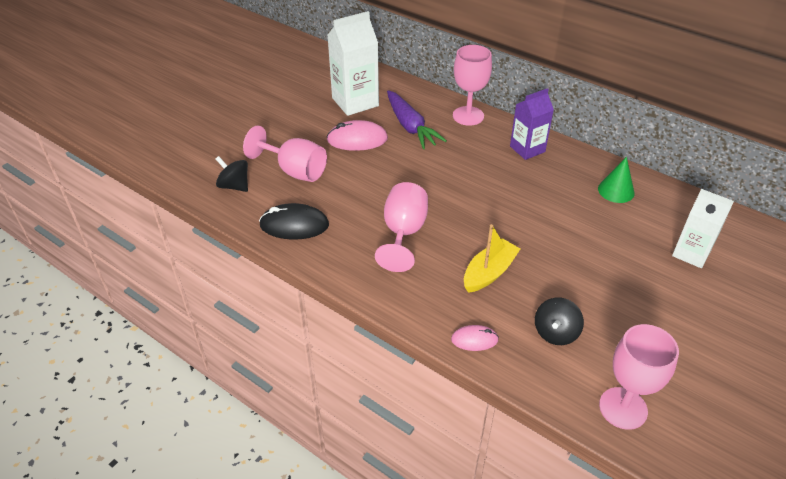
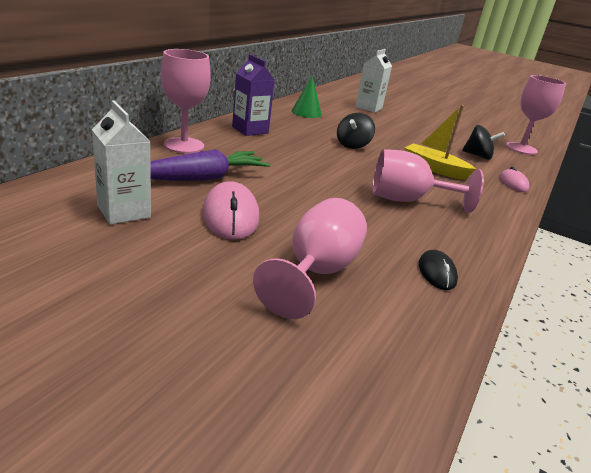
camera: 100 degrees left, 15 degrees down
(234, 186) = (376, 340): black spinning top -> black spinning top (352, 145)
(294, 225) = (437, 273): black mouse -> black mouse, size x0.59
(355, 102) = (124, 211): white carton -> white carton, size x0.67

